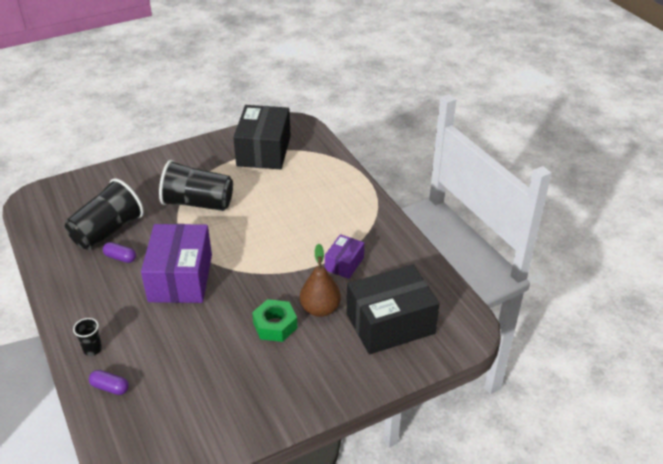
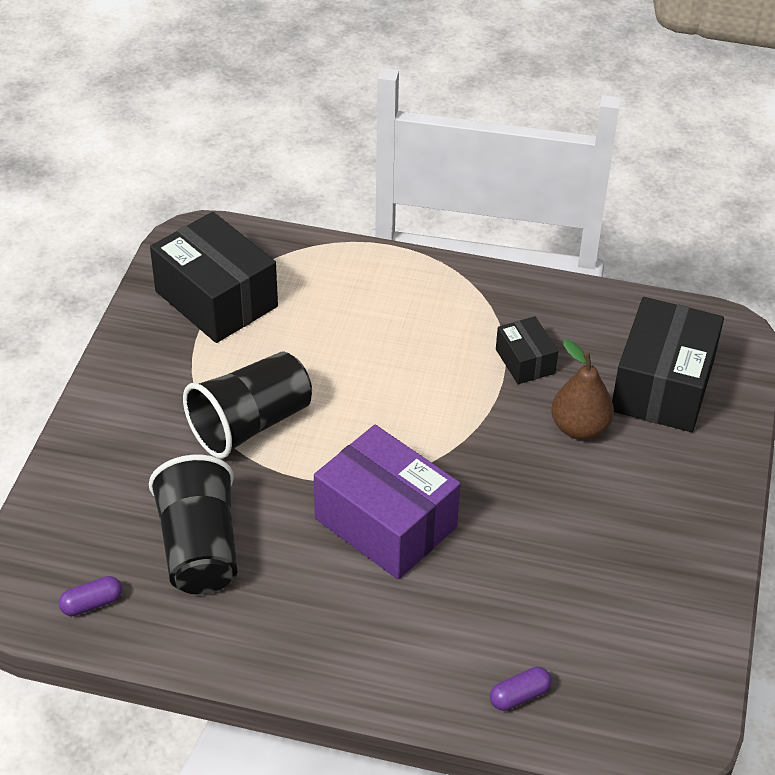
camera: 50 degrees left, 5 degrees up
(92, 349) = (430, 681): black cup -> none
(120, 257) = (275, 562): purple capsule -> purple capsule (92, 603)
(275, 325) = (566, 483): green nut -> none
(344, 264) = (525, 361): purple box -> black box

